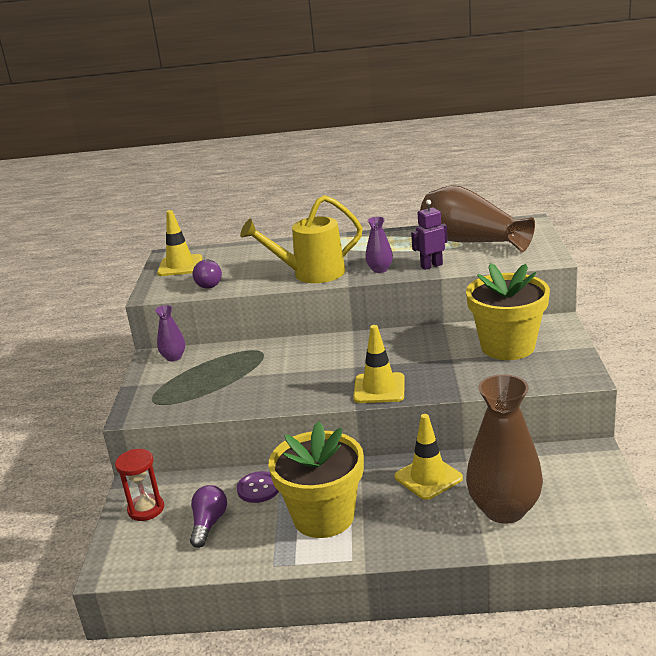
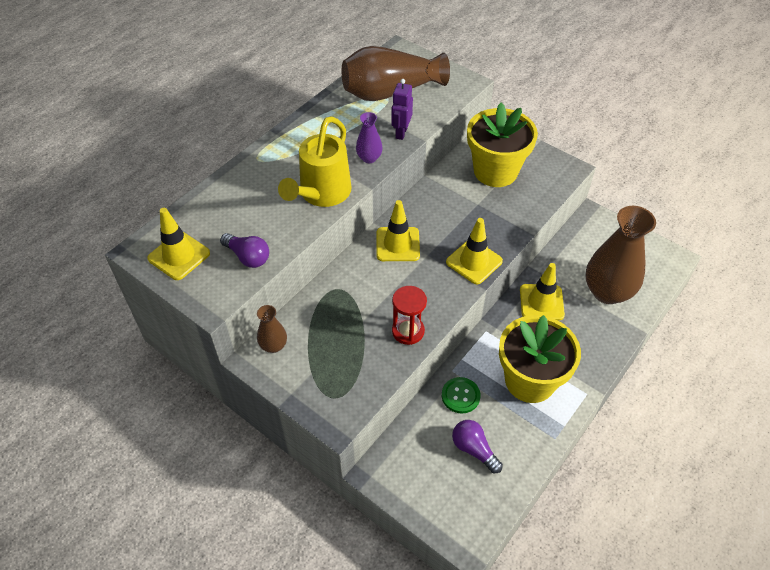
camera: 55 degrees left, 25 degrees up
(146, 509) = (414, 479): red hourglass -> red hourglass (408, 331)
(174, 357) = (273, 346): purple vase -> brown vase
(259, 488) = (460, 396): purple button -> green button
(344, 350) = (397, 244): none -> yellow traffic cone

